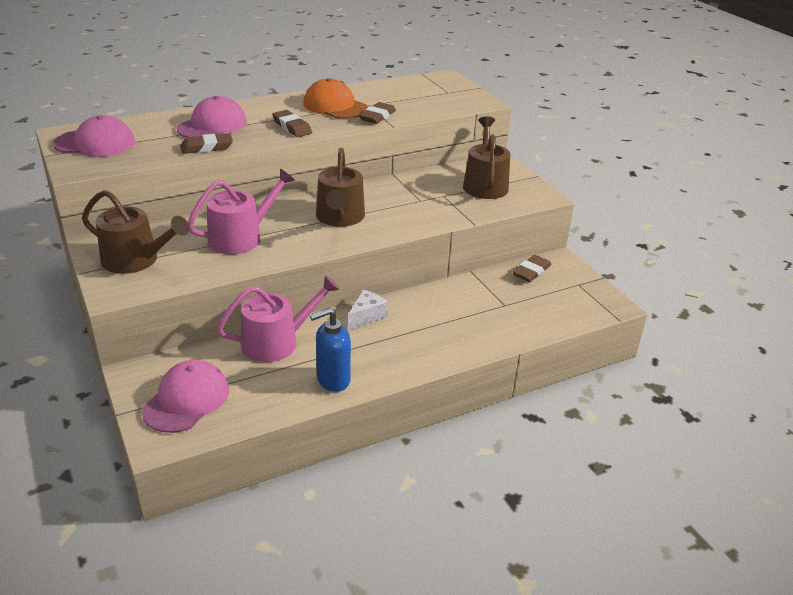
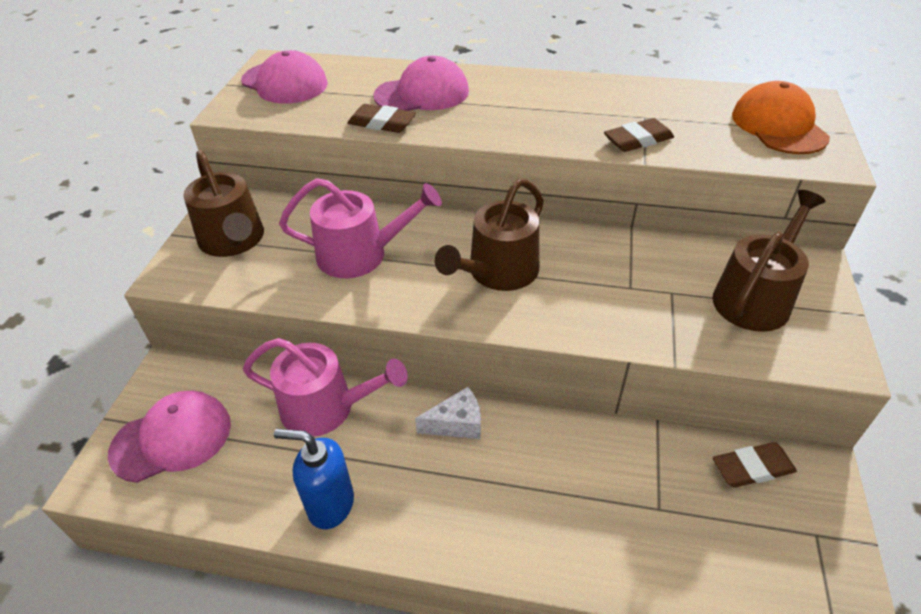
camera: 40 degrees right, 10 degrees up
(292, 127) = (508, 123): brown eraser -> none
(335, 106) = (596, 106): orange cap -> orange cap (778, 126)

